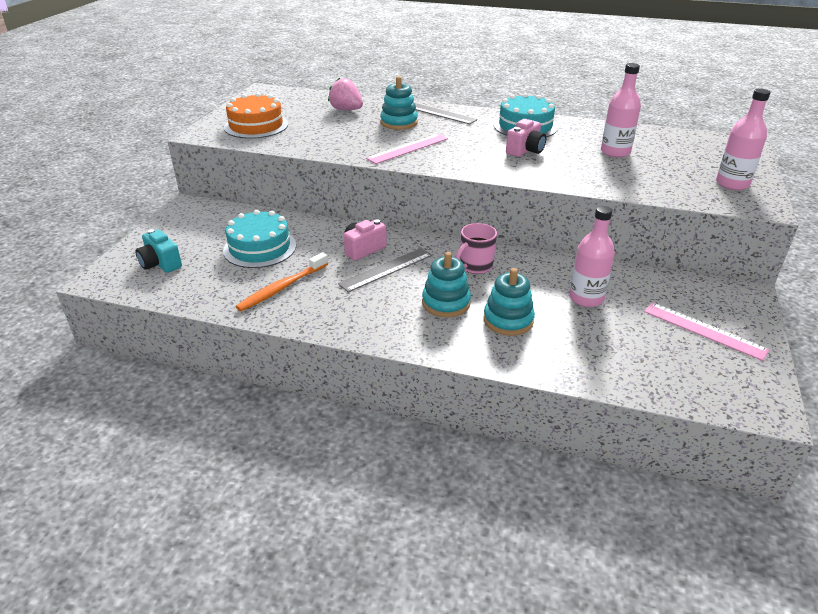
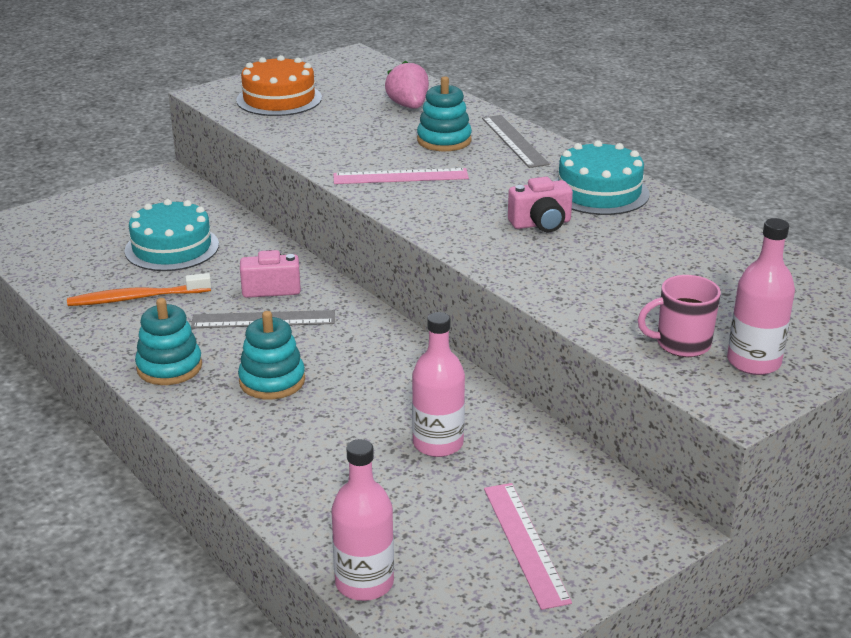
camera: 35 degrees right, 5 degrees down
(160, 264) = (63, 230): turquoise camera -> none
(475, 266) = (365, 355): pink mug -> pink mug (681, 344)
(508, 320) = (310, 427): turquoise stacking toy -> turquoise stacking toy (169, 367)
(615, 152) = (662, 264): pink bottle -> pink bottle (364, 583)

